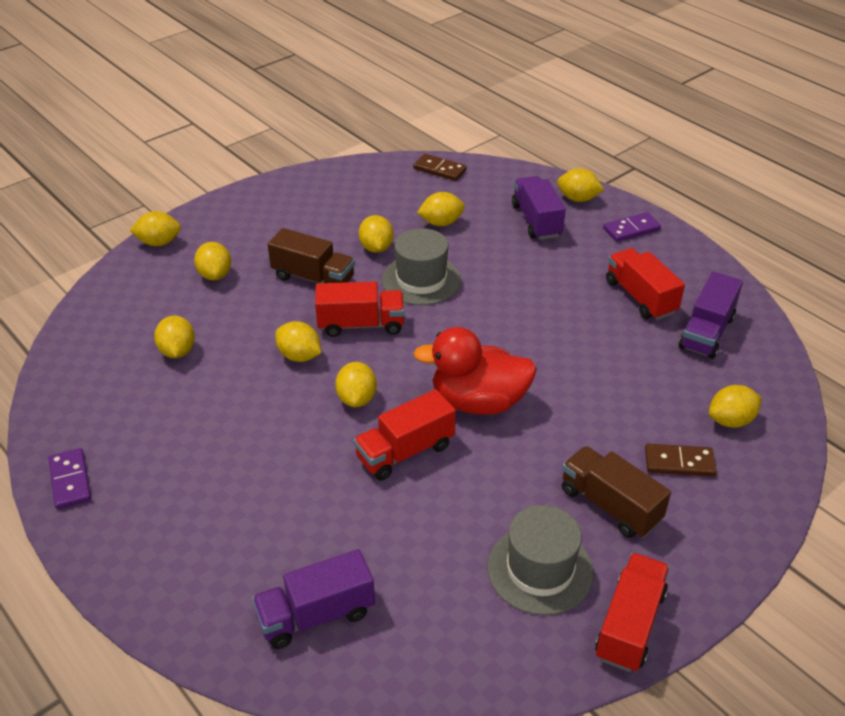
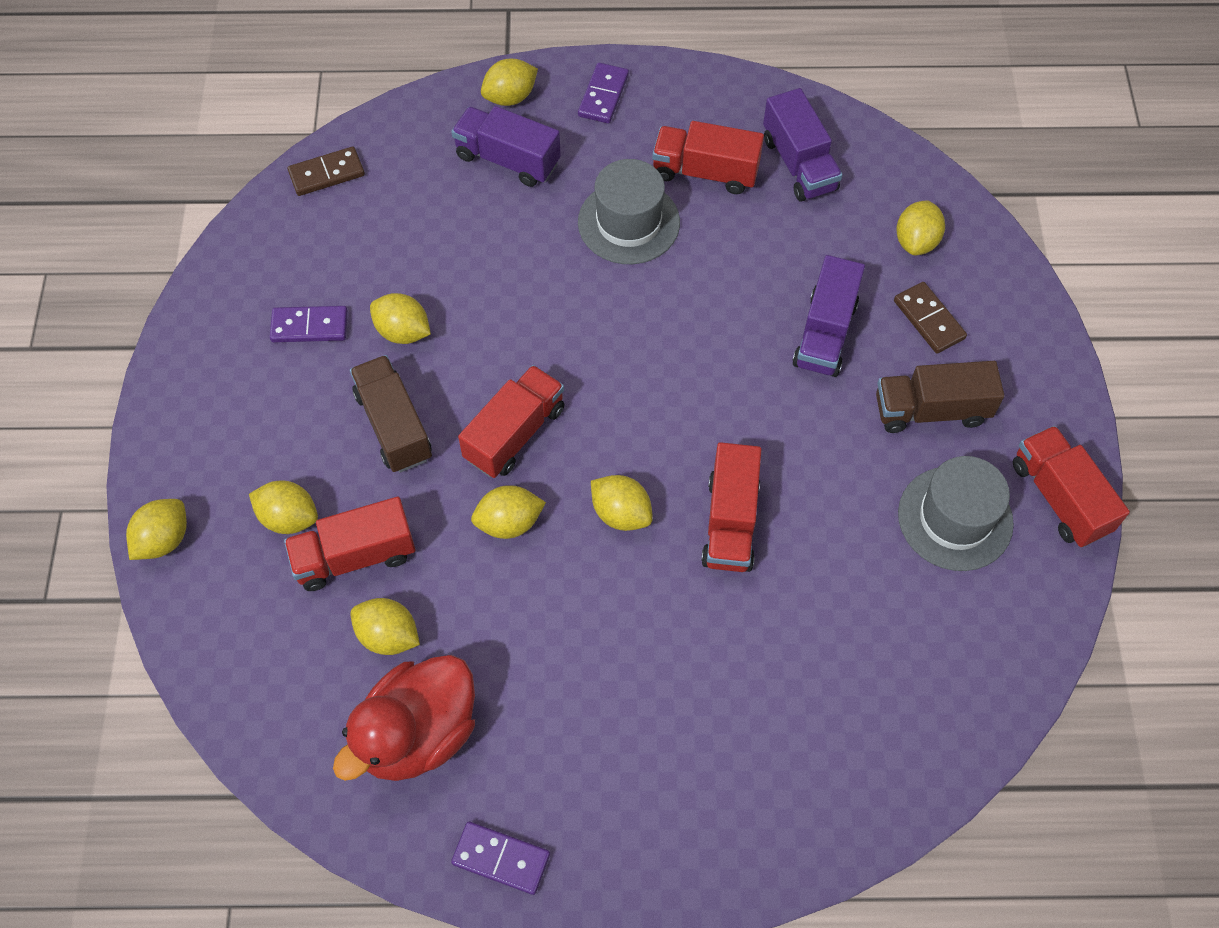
camera: 50 degrees left, 20 degrees up
(216, 311) = (355, 556): none -> red truck
(313, 278) = (394, 426): brown truck -> brown truck turned 90 degrees counterclockwise
(316, 615) = (863, 732): purple truck -> purple truck (825, 333)
(340, 216) = (309, 326): none -> purple domino
(421, 280) = (498, 330): grey hat -> grey hat (628, 222)
(441, 223) = (422, 243): yellow lemon -> none
(478, 402) = (720, 413): red duck -> red duck (418, 734)
(679, 462) = (928, 320): brown domino -> brown domino turned 75 degrees counterclockwise

